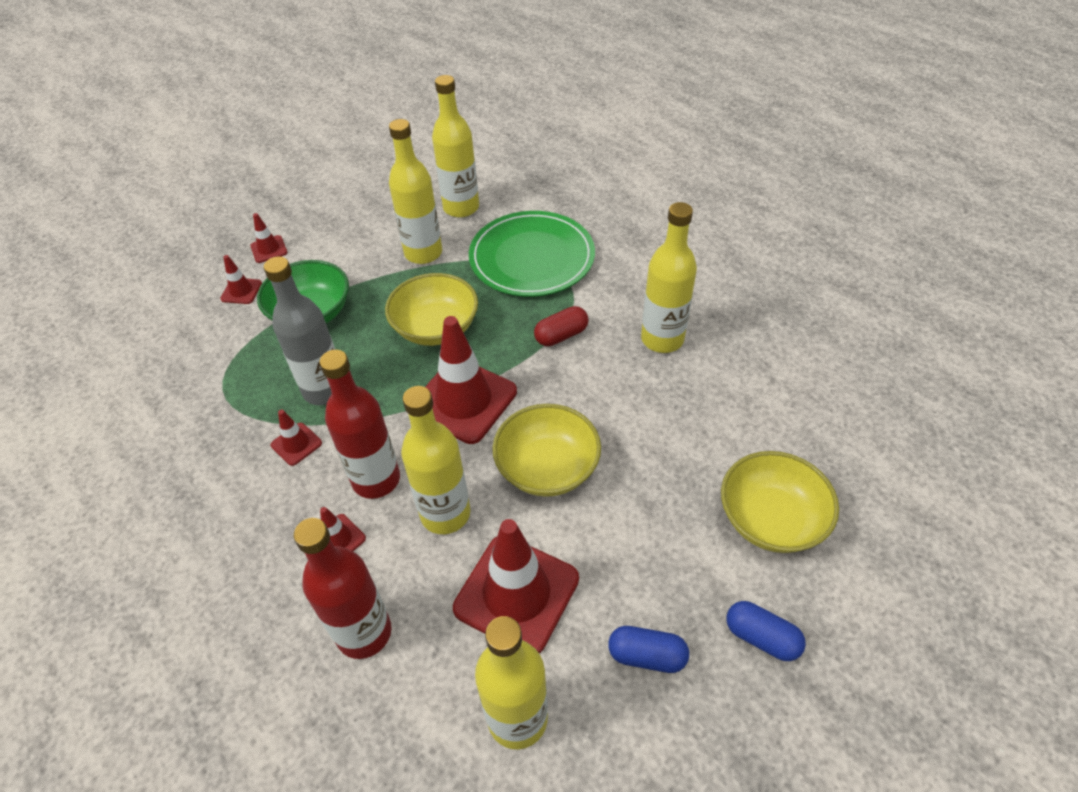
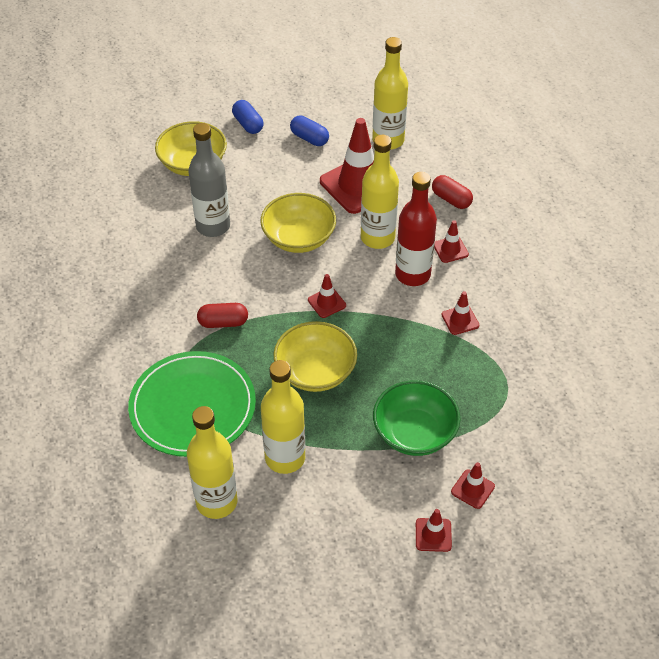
camera: 155 degrees left, 0 degrees up
(325, 390) = (426, 354): grey bottle -> grey bottle (213, 226)
(364, 632) = (451, 199): red bottle -> red capsule
(464, 400) = (327, 303): red traffic cone -> red traffic cone, size x0.45
(662, 339) = (153, 288): yellow bottle -> none

